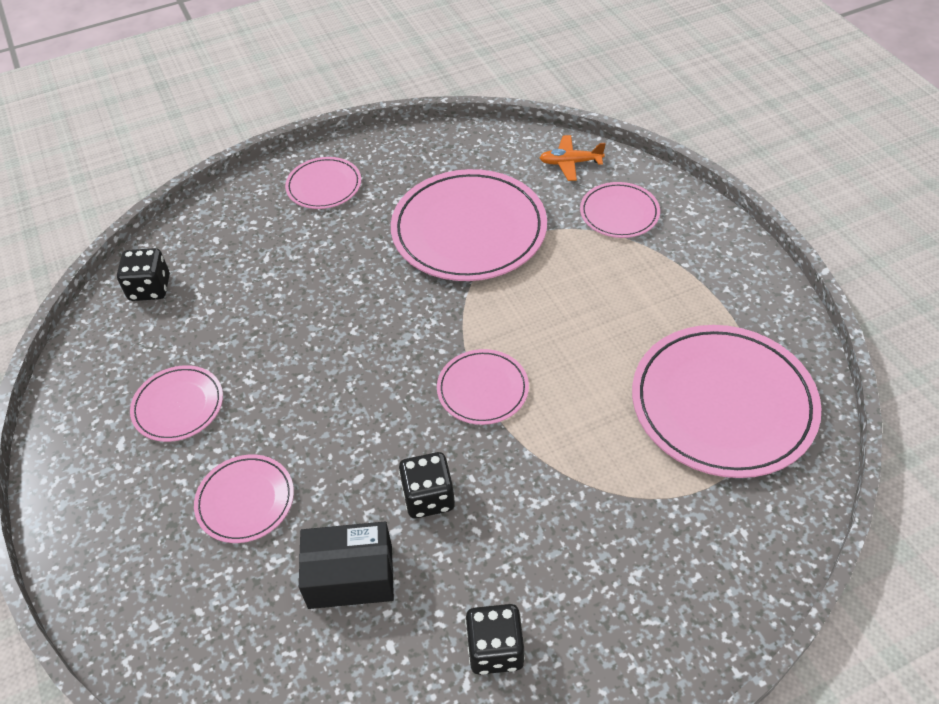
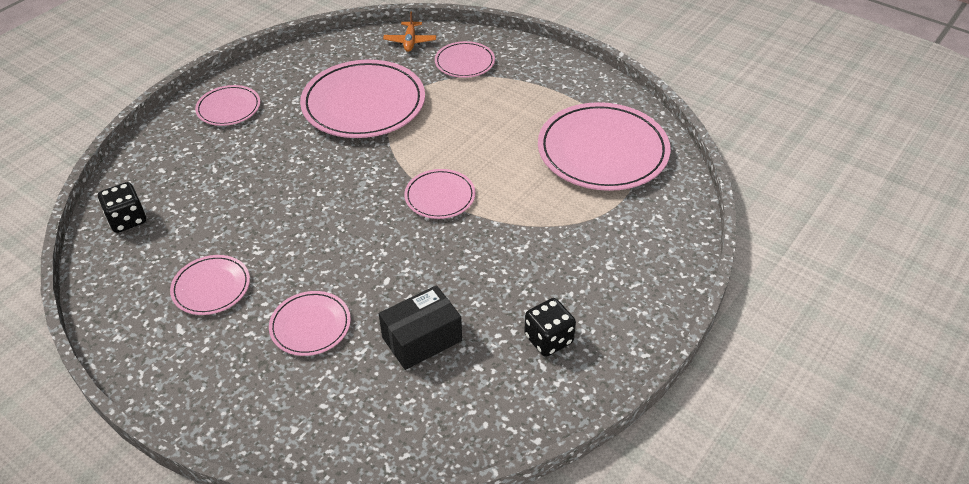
camera: 30 degrees left, 5 degrees down
(428, 497) = (445, 273): black dice -> none
(570, 163) = (410, 41): orange plane -> orange plane turned 60 degrees counterclockwise

